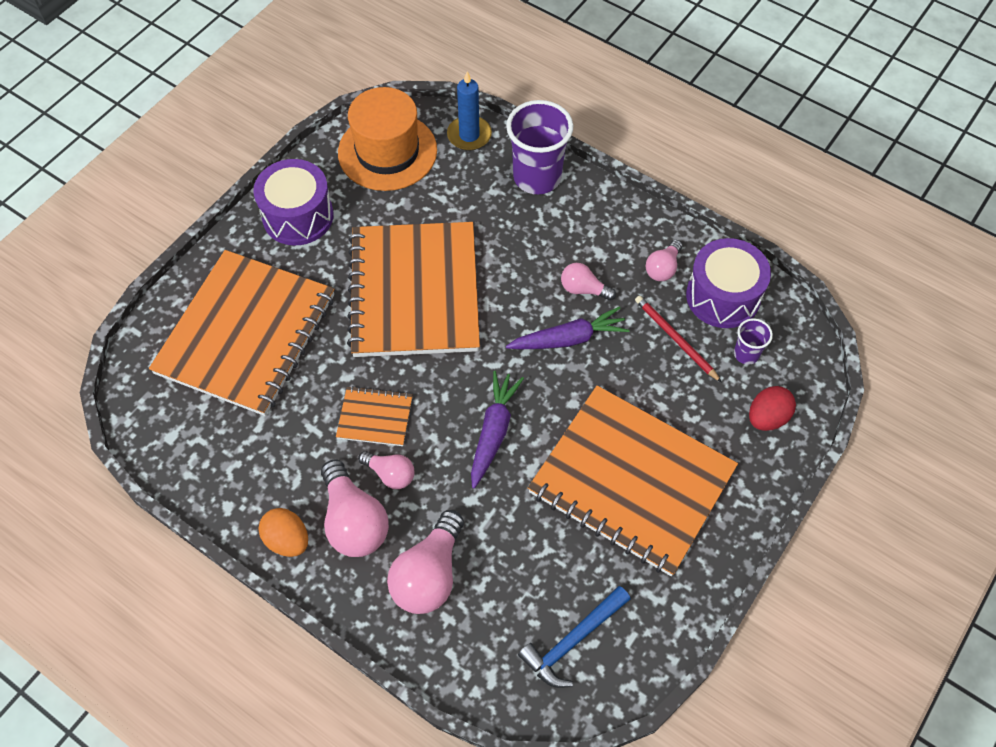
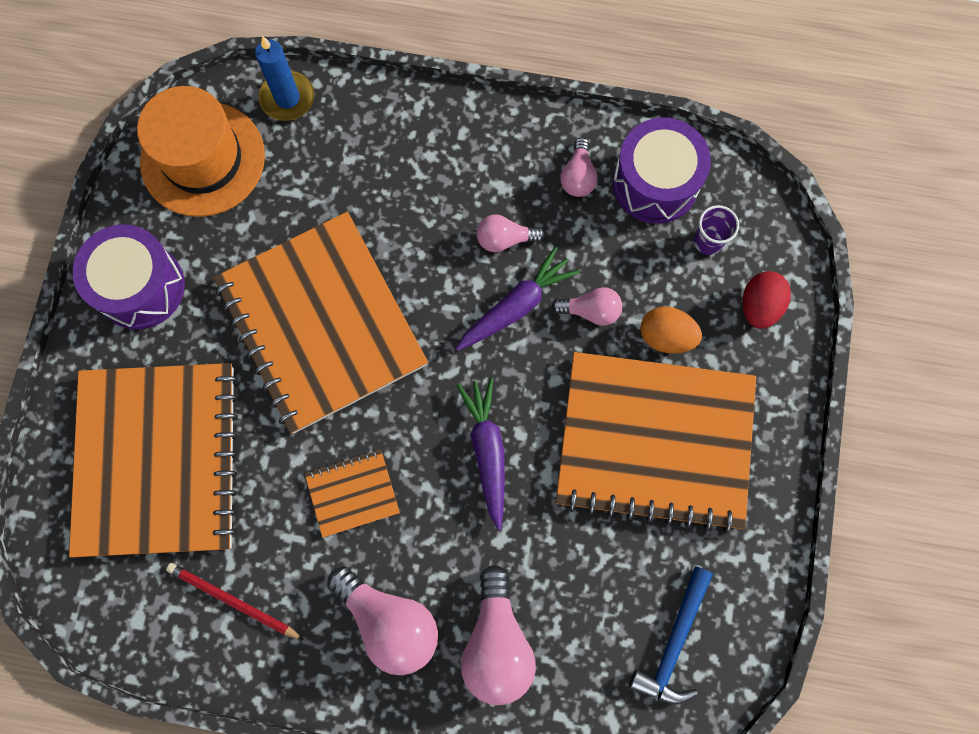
camera: 25 degrees left, 15 degrees up
(287, 540) = (329, 676): orange egg -> orange egg (666, 336)
(390, 474) = (401, 551): pink light bulb -> pink light bulb (590, 311)
(537, 177) = (390, 121): purple cup -> none
(675, 339) = (628, 256): red pencil -> red pencil (233, 601)

